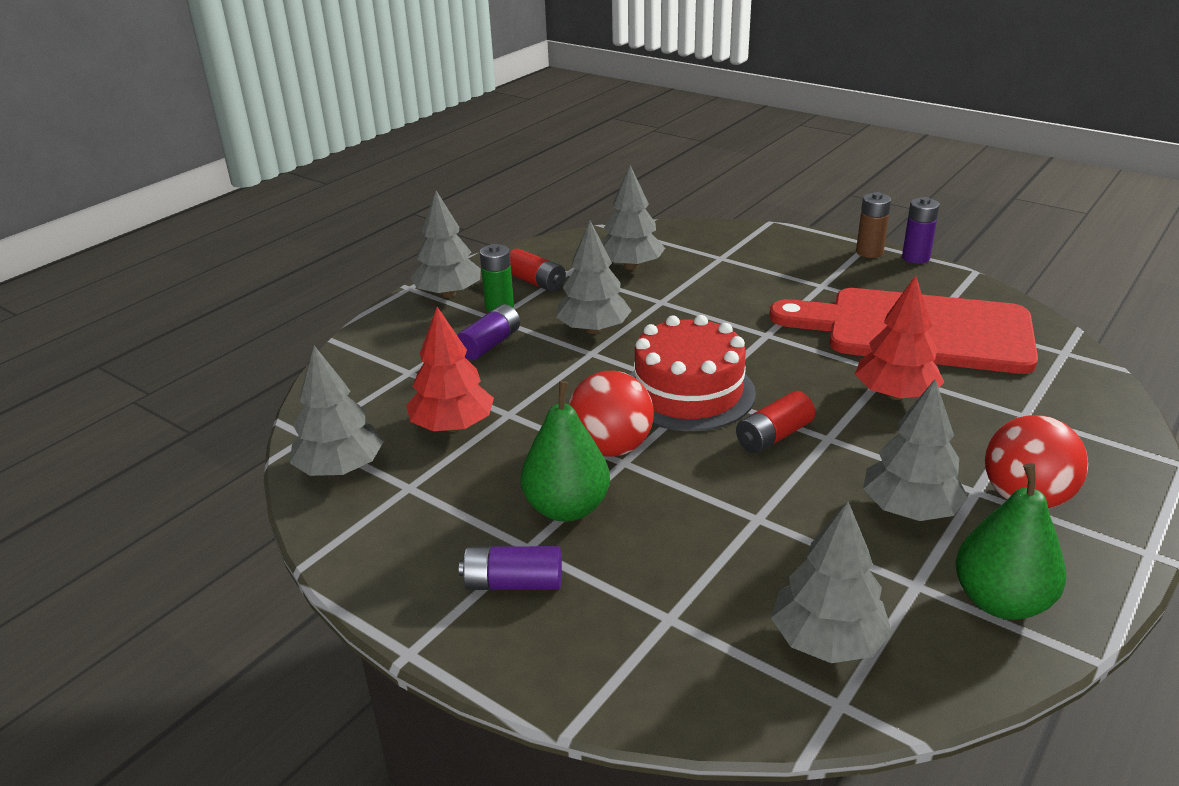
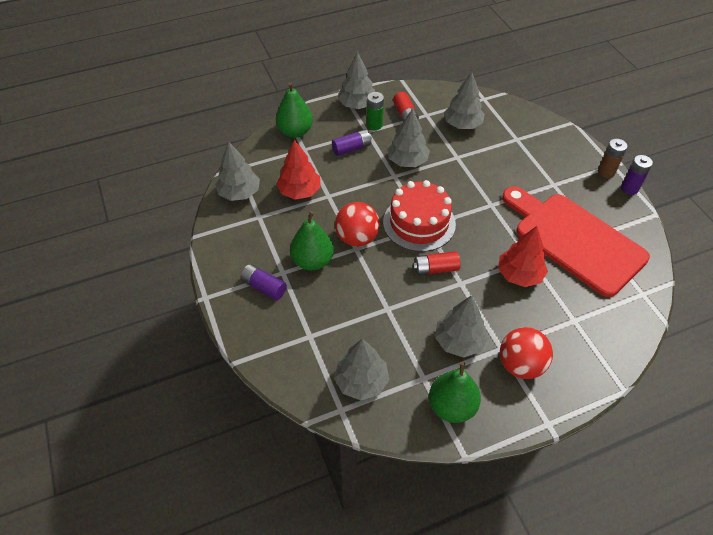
camera: 30 degrees right, 20 degrees up
(372, 356) = (295, 131): none -> green pear

